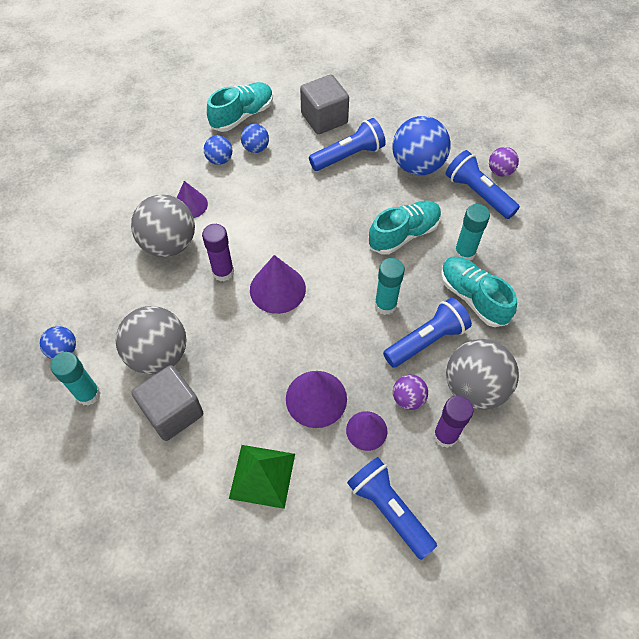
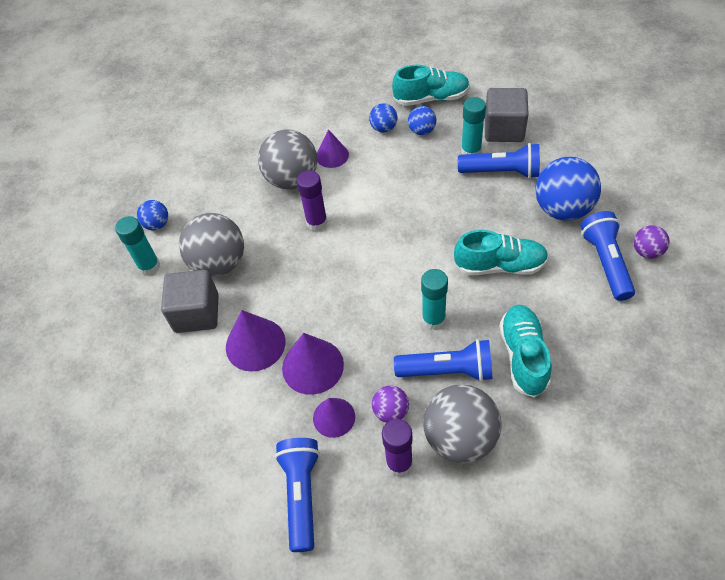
camera: 40 degrees right, 5 degrees down
(262, 475) = (224, 403): green pyramid -> none
(277, 289) = (350, 258): purple cone -> purple cone (255, 344)
(464, 253) = (547, 311): turquoise glue stick -> turquoise glue stick (471, 151)

